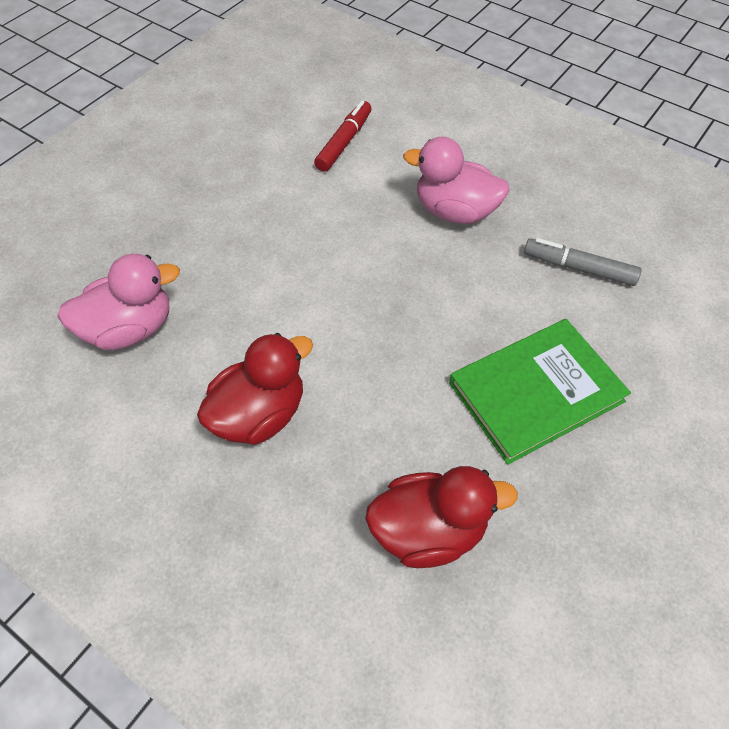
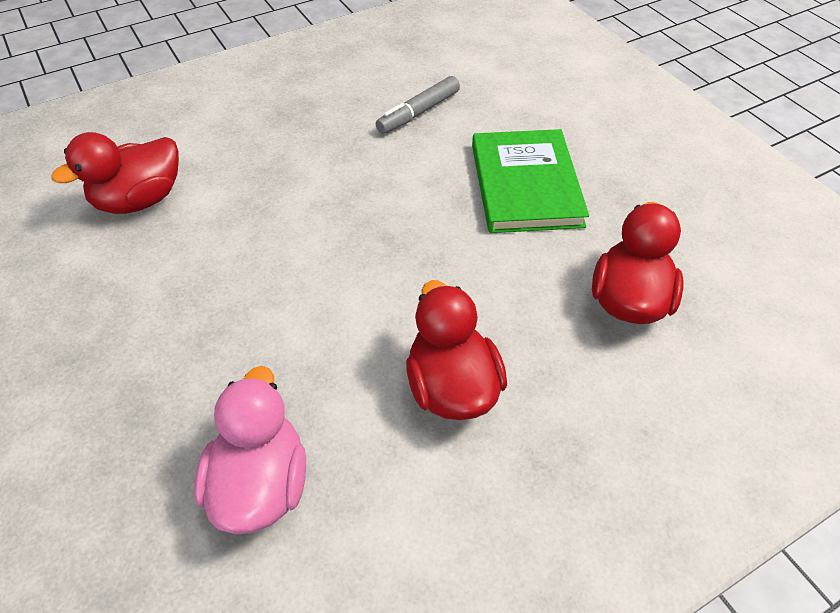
camera: 65 degrees left, 5 degrees down
(344, 142) = (140, 200): red marker -> red duck
(454, 211) = (300, 158): pink duck -> none

